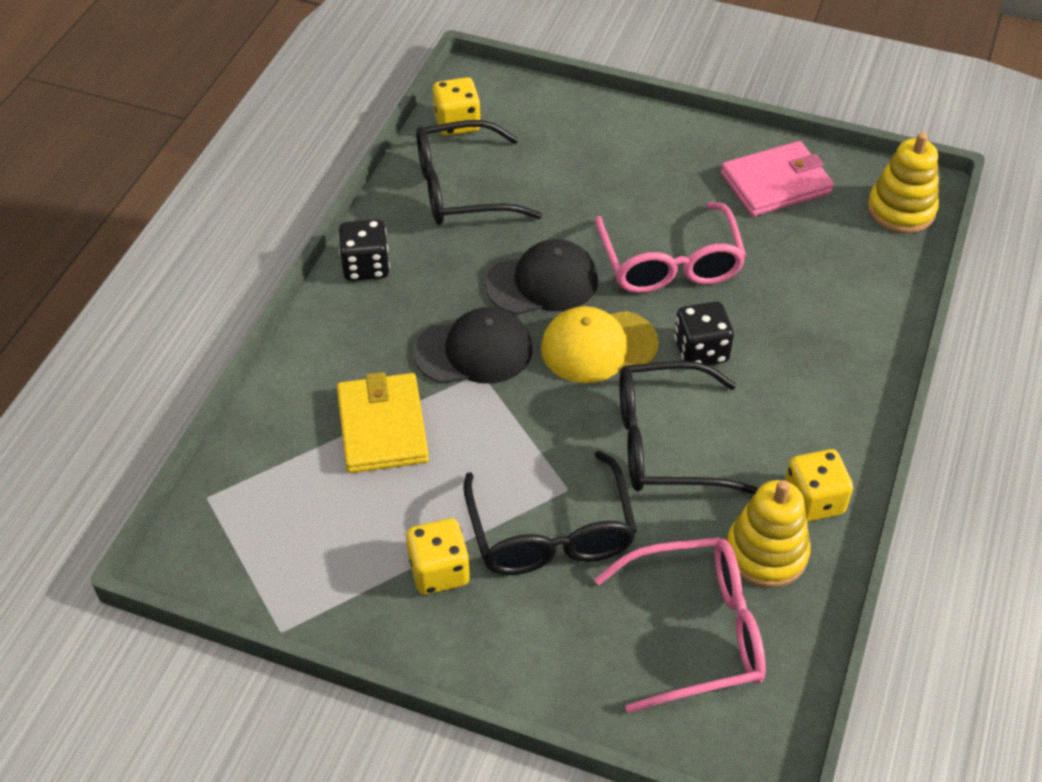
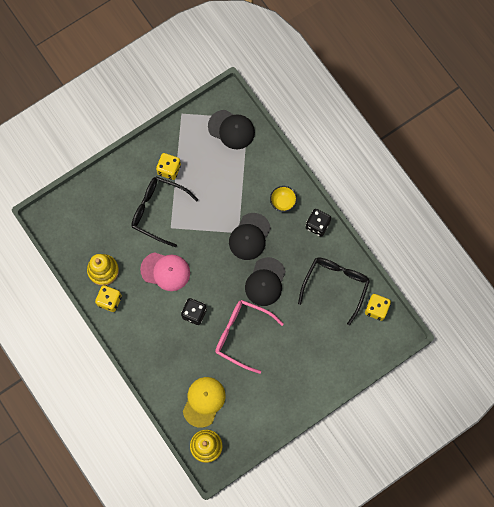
camera: 125 degrees right, 25 degrees up
(255, 510) = (231, 129): none -> black cap
(359, 338) = (283, 202): none -> yellow bowl
(382, 426) = (238, 186): yellow wallet -> none
(598, 346) = (221, 280): yellow cap -> yellow cap (204, 401)
(665, 443) = (165, 271): black glasses -> pink cap
(697, 631) = (93, 229): pink glasses -> none
(776, 183) = (254, 409): pink wallet -> none

